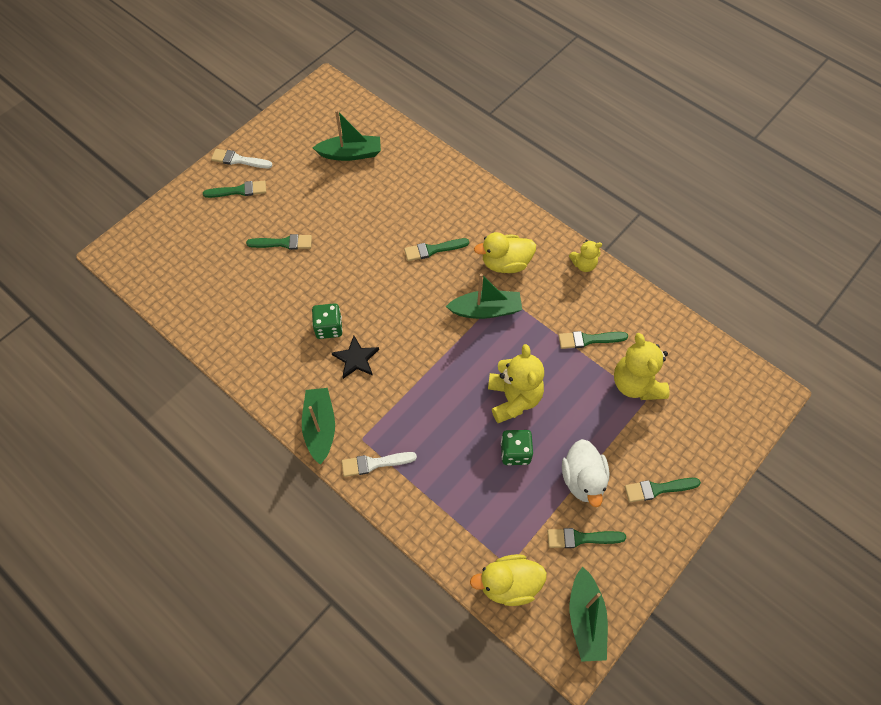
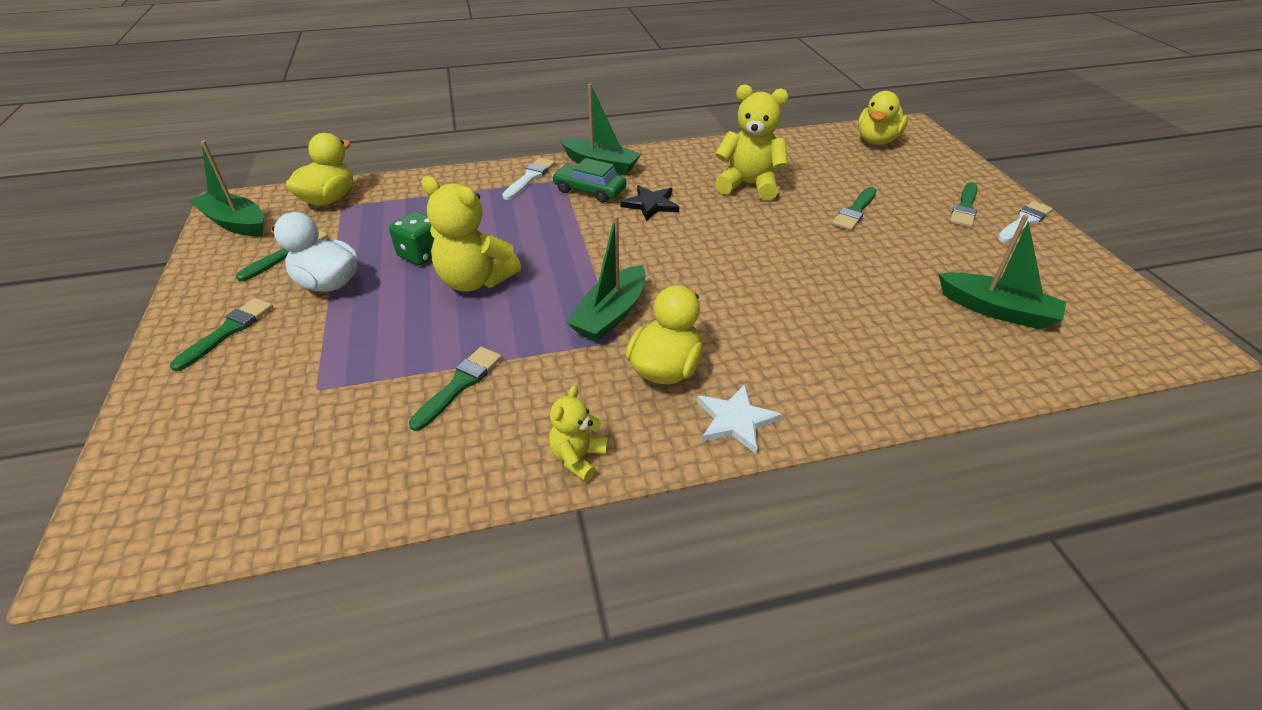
camera: 125 degrees right, 20 degrees down
(156, 266) = (877, 141): none -> yellow duck
(329, 328) = (707, 202): green dice -> none
(350, 154) = (996, 310): green boat -> green boat turned 90 degrees counterclockwise
(364, 409) = (589, 190): none -> green car
(433, 250) = (751, 312): green brush -> none
(515, 222) = (735, 420): none -> white star
(636, 384) = (345, 393): yellow teddy bear -> yellow teddy bear (749, 185)

